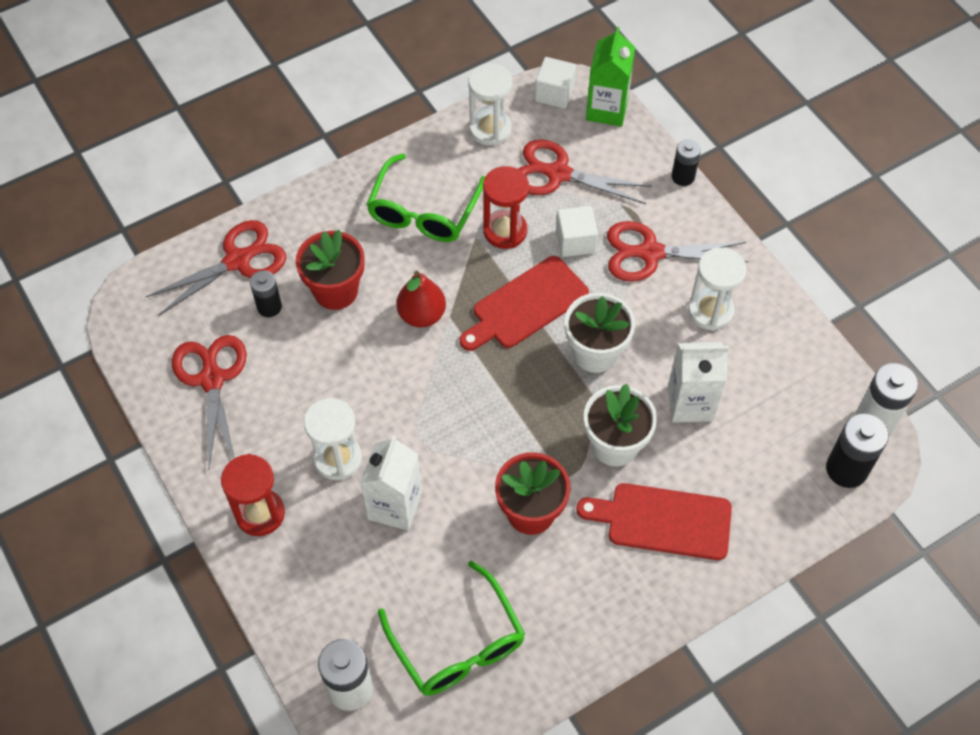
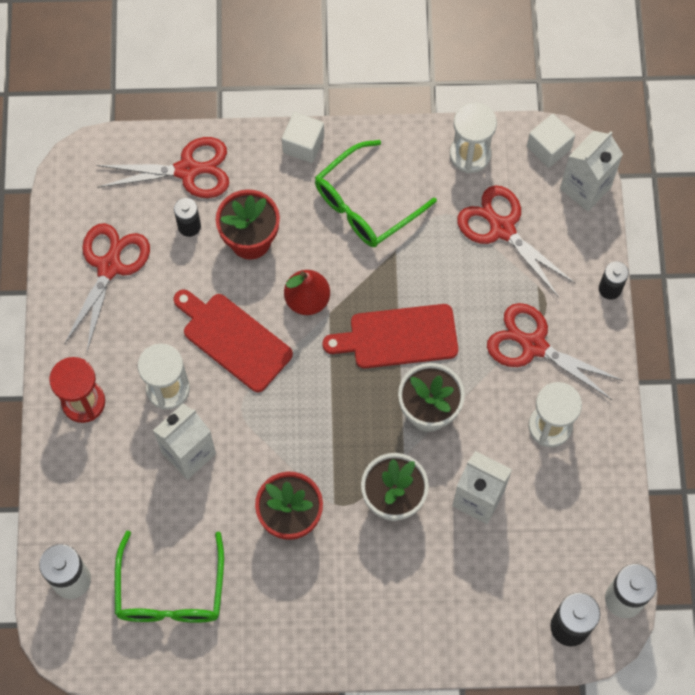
camera: 30 degrees right, 10 degrees up
(505, 231) = (423, 259): red hourglass -> none
(575, 241) = (476, 300): white cube -> white cube (303, 145)
(607, 109) = (585, 188): green carton -> white carton
(663, 521) = (390, 584): red cutting board -> red cutting board (233, 339)

